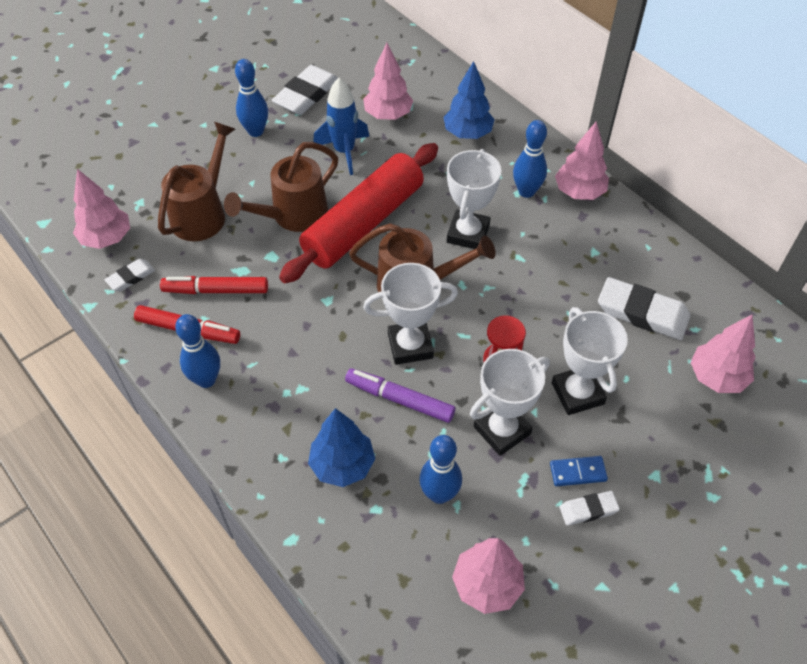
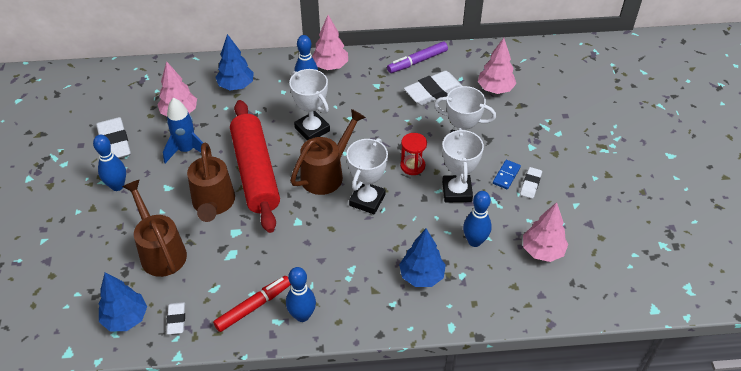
camera: 55 degrees left, 5 degrees down
(106, 238) = (126, 318): pink tree -> blue tree
(216, 290) = (235, 276): red marker -> none
(399, 399) = (400, 225): purple marker -> purple marker (417, 61)

